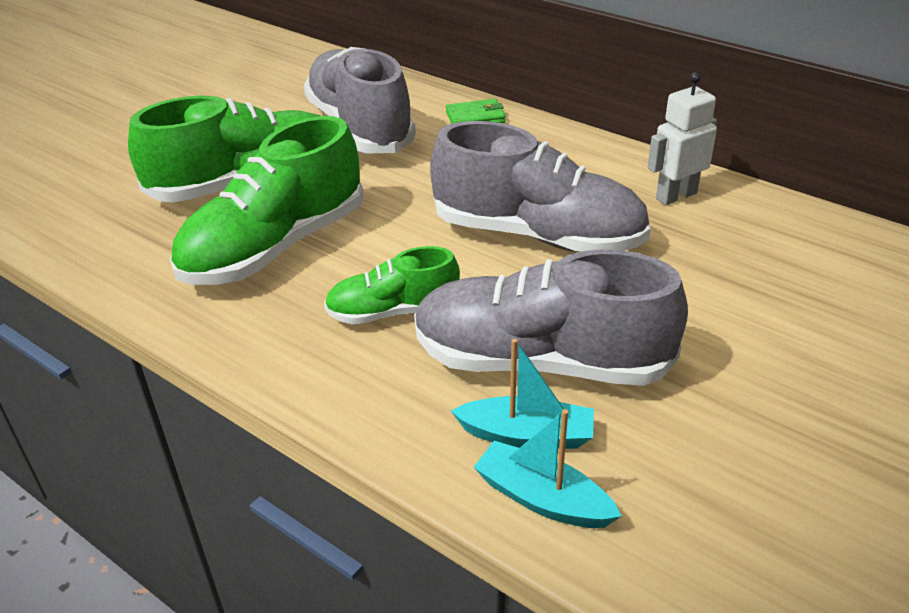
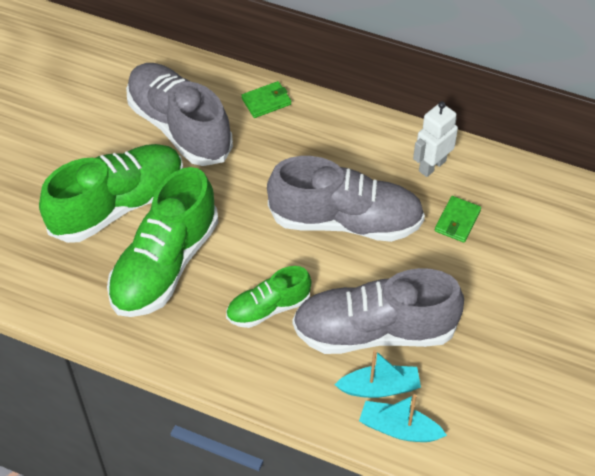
camera: 15 degrees left, 15 degrees up
(700, 255) = (457, 221): none -> green wallet

